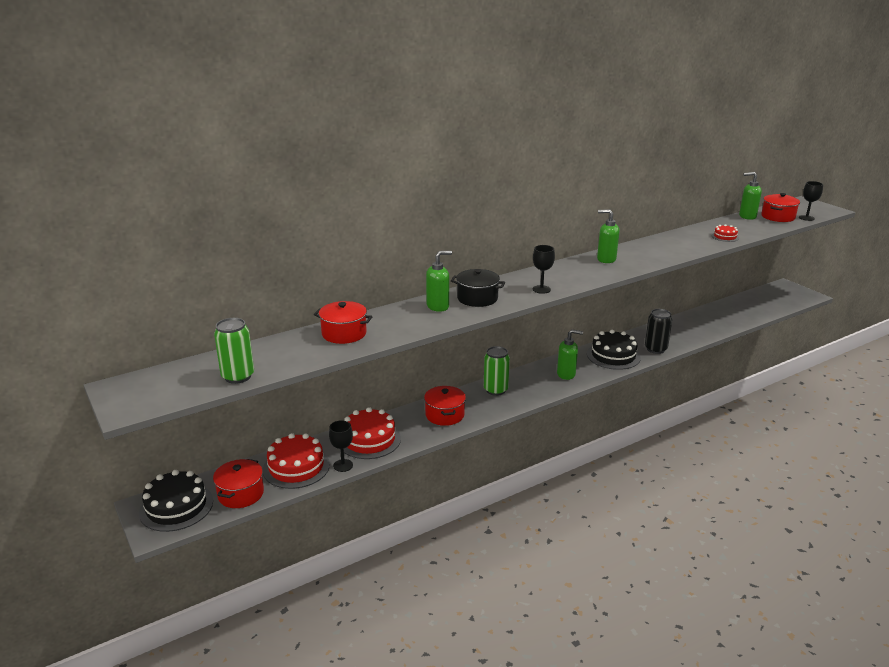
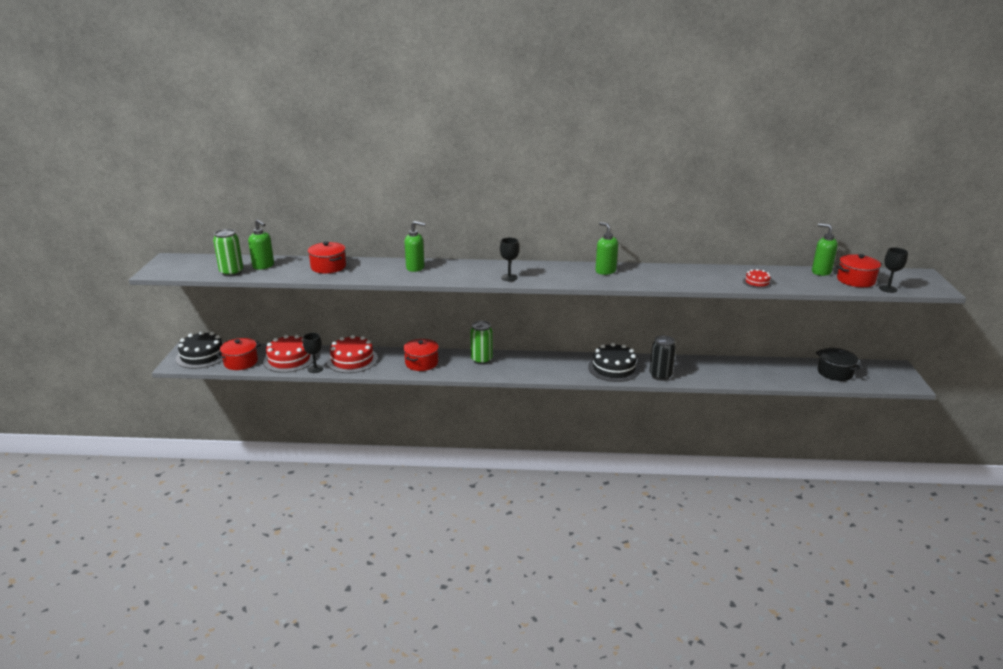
camera: 35 degrees right, 0 degrees up
(477, 298) = (451, 270): black pot -> black pot (835, 373)
(566, 374) = (552, 368): green soap dispenser -> green soap dispenser (263, 266)

